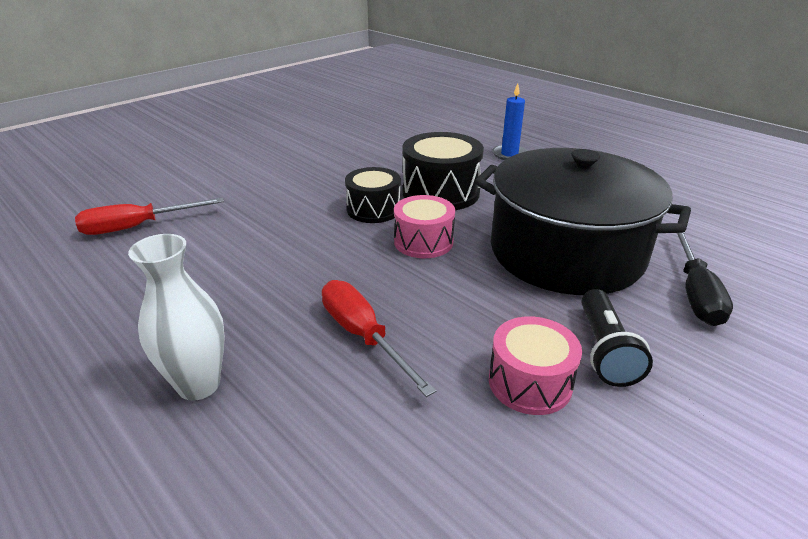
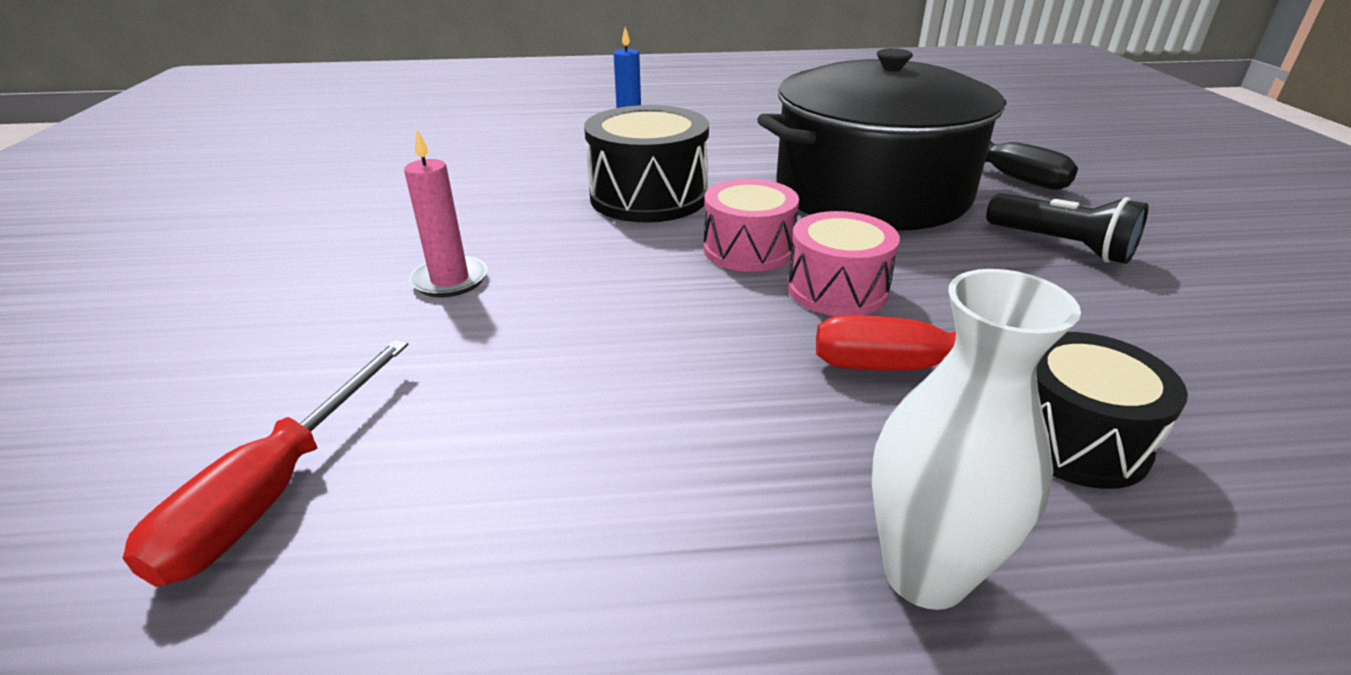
camera: 50 degrees left, 0 degrees up
(294, 188) = (450, 280): none -> pink candle
(373, 209) = (619, 248): black drum -> black drum (1074, 438)
(530, 382) = (1090, 302): pink drum -> pink drum (837, 289)

